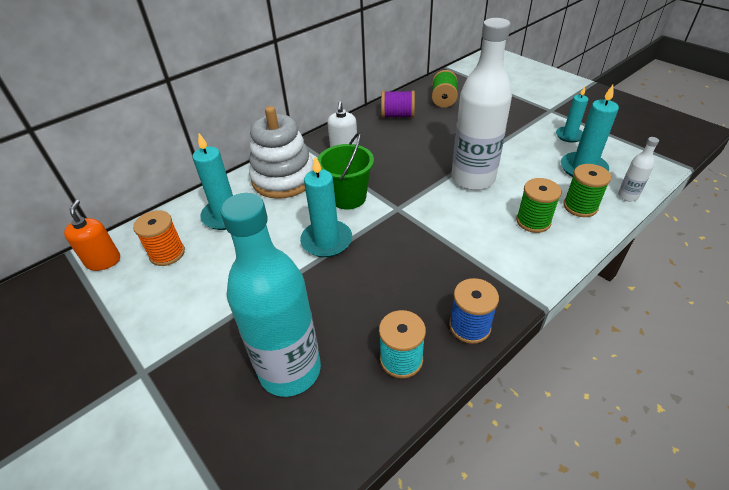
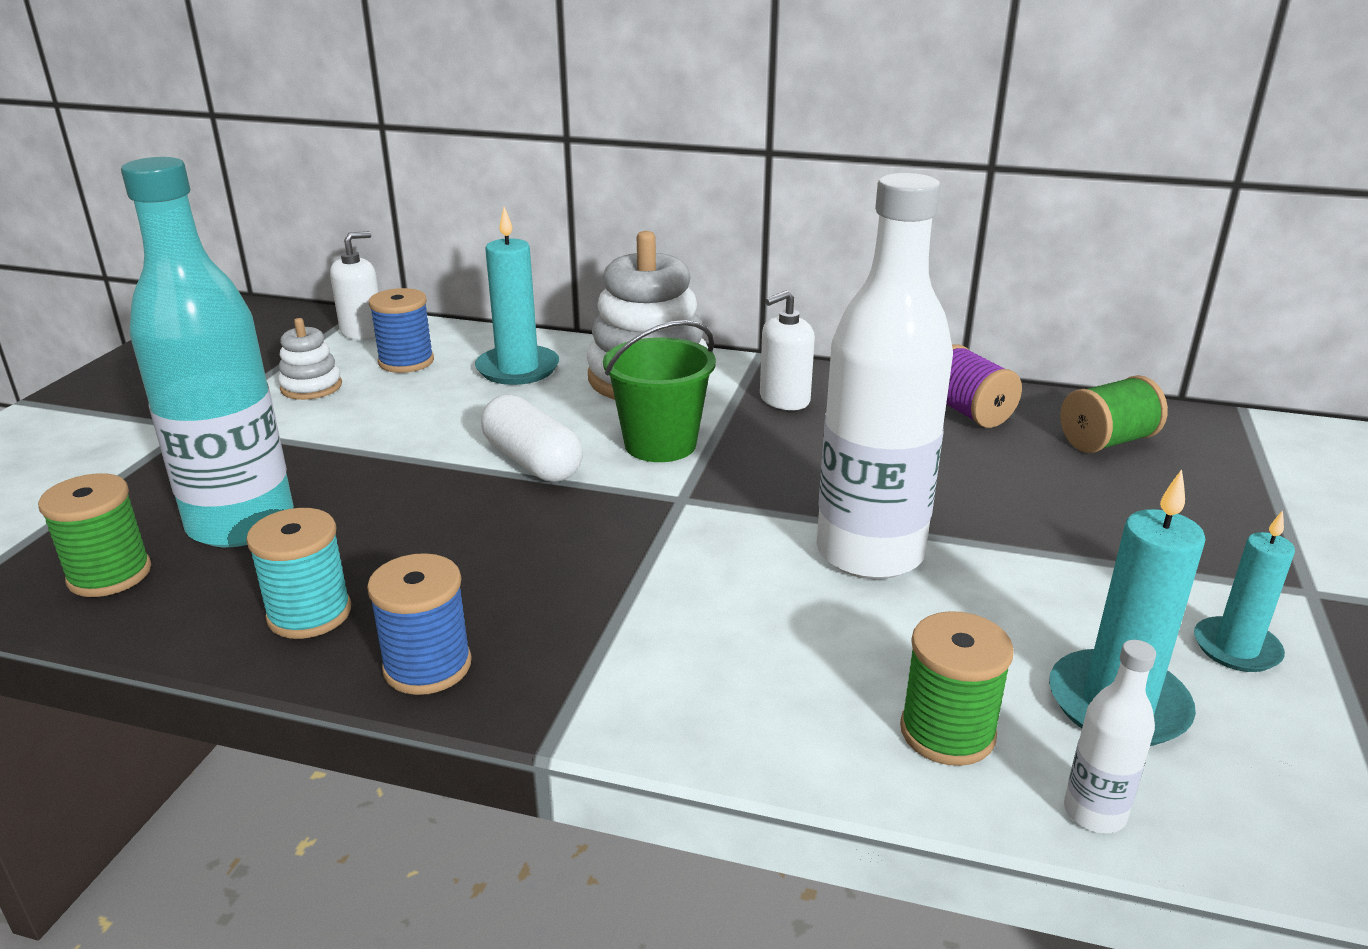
camera: 55 degrees right, 15 degrees down
(103, 261) = (362, 332): orange soap dispenser -> white soap dispenser
(152, 302) = (311, 387): none -> white stacking toy
(167, 253) = (406, 362): orange spool -> blue spool
(326, 241) = (532, 462): turquoise candle -> white capsule
(533, 221) = (811, 670): green spool -> green spool (110, 575)

